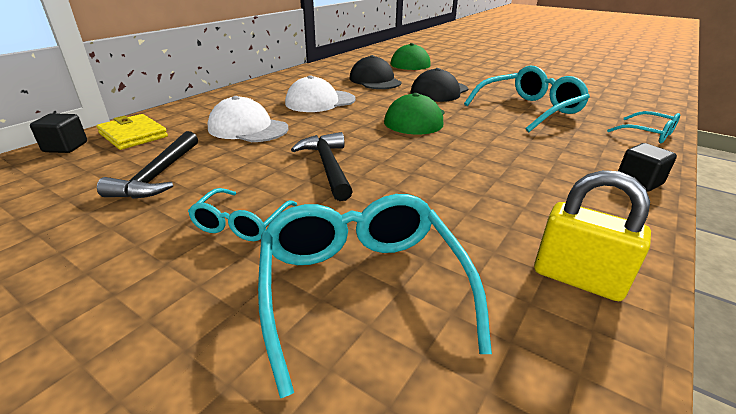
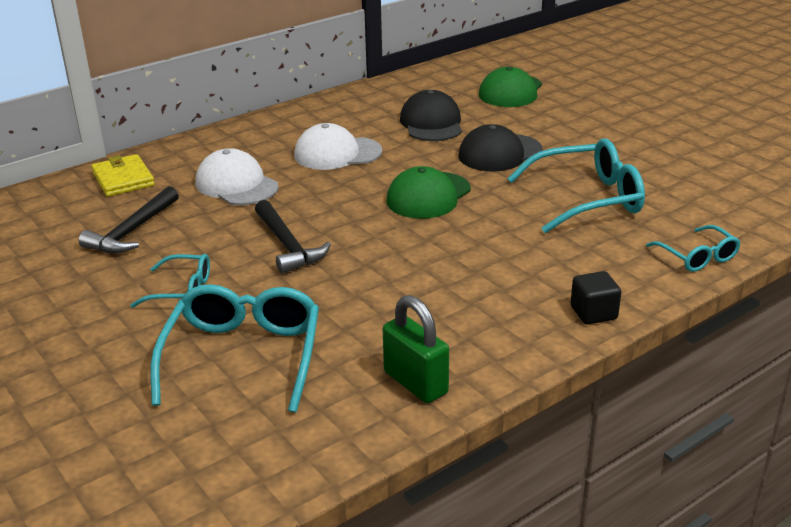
camera: 20 degrees right, 0 degrees up
(65, 147) = (61, 186): black cube -> none
(241, 223) = (182, 290): turquoise glasses -> turquoise glasses turned 120 degrees counterclockwise
(328, 166) = (287, 245): black hammer -> black hammer turned 150 degrees clockwise
(577, 278) = (415, 383): yellow padlock -> green padlock

